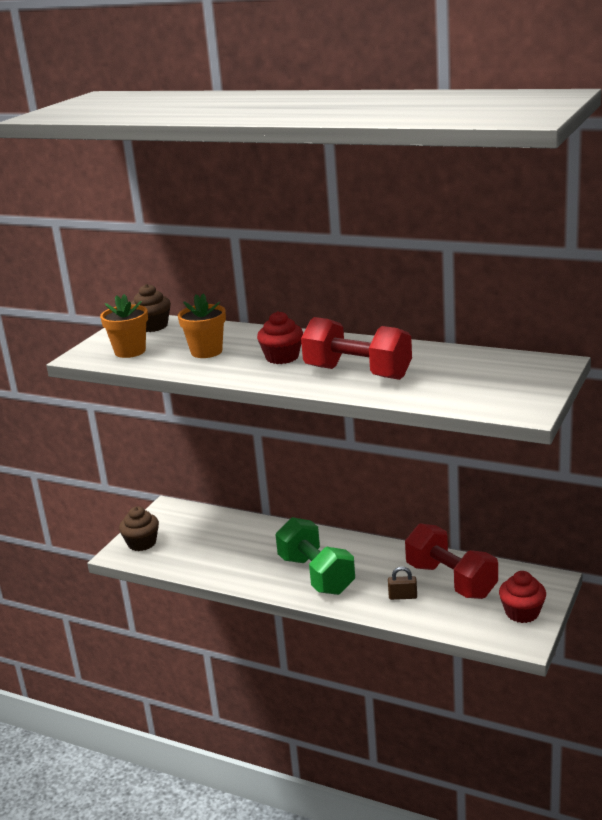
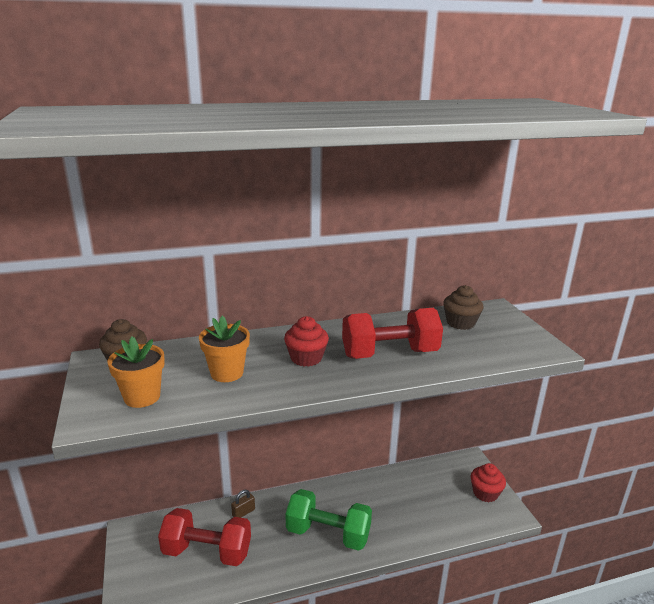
camera: 45 degrees left, 0 degrees up
(142, 543) = (141, 582): brown cupcake -> brown cupcake (460, 323)
(402, 596) = (406, 520): brown padlock -> brown padlock (243, 512)
(451, 581) = (419, 490): red dumbbell -> red dumbbell (207, 552)

